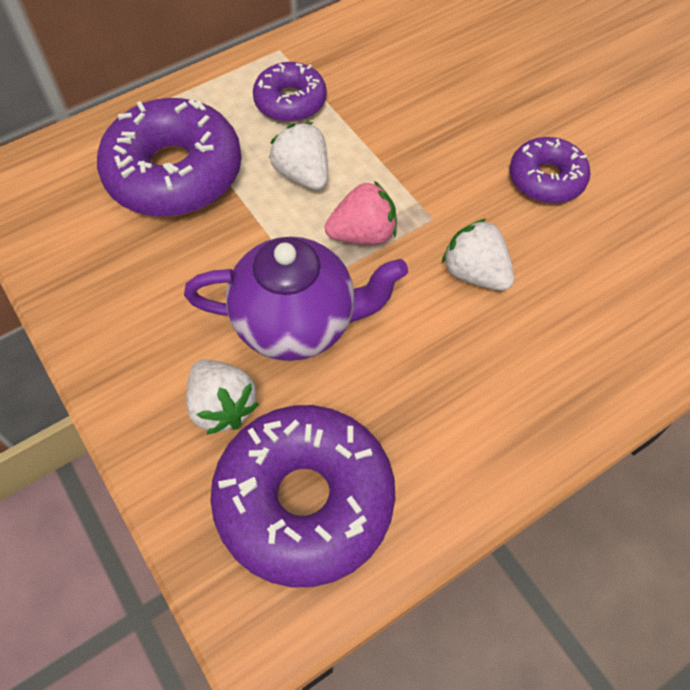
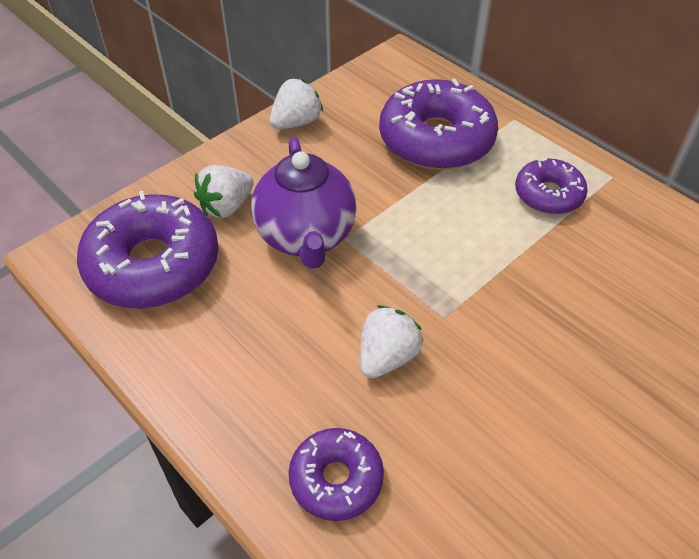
camera: 80 degrees right, 10 degrees down
(303, 174) = (464, 216): white strawberry -> white strawberry (296, 122)
(363, 234) = (409, 267): pink strawberry -> none
(546, 179) = (532, 414): purple donut -> purple donut (336, 479)

